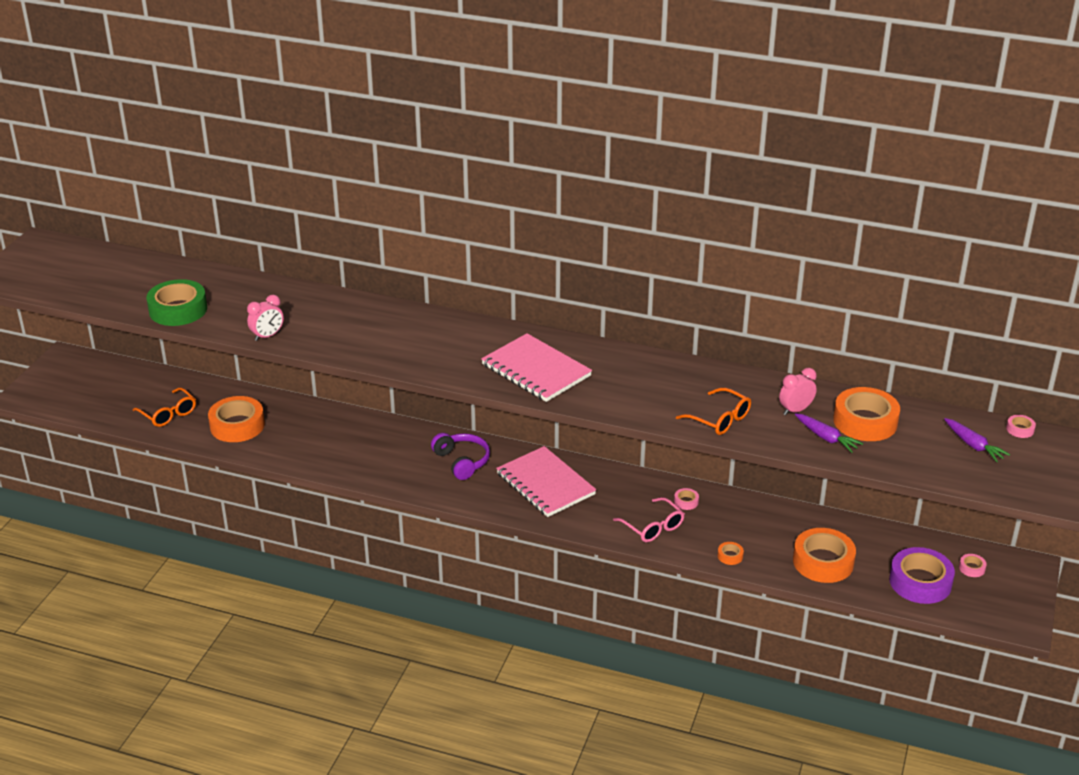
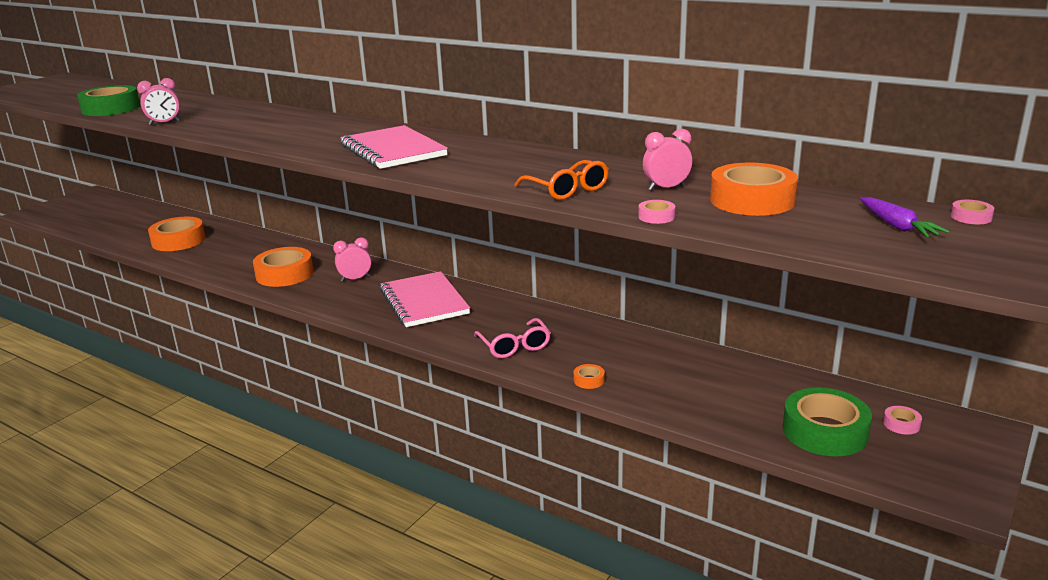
camera: 15 degrees right, 10 degrees down
(168, 414) = (130, 230): orange glasses -> none
(462, 461) = (355, 279): purple headphones -> pink clock
(686, 502) = (564, 328): pink tape -> pink tape (656, 216)
(823, 562) = (701, 397): orange tape -> orange tape (284, 274)
(826, 438) = (692, 209): purple carrot -> none
(920, 582) = (824, 431): purple tape -> green tape

